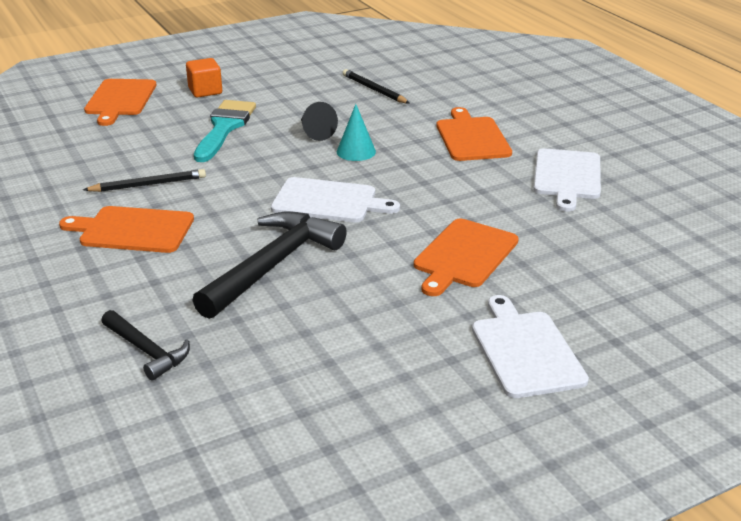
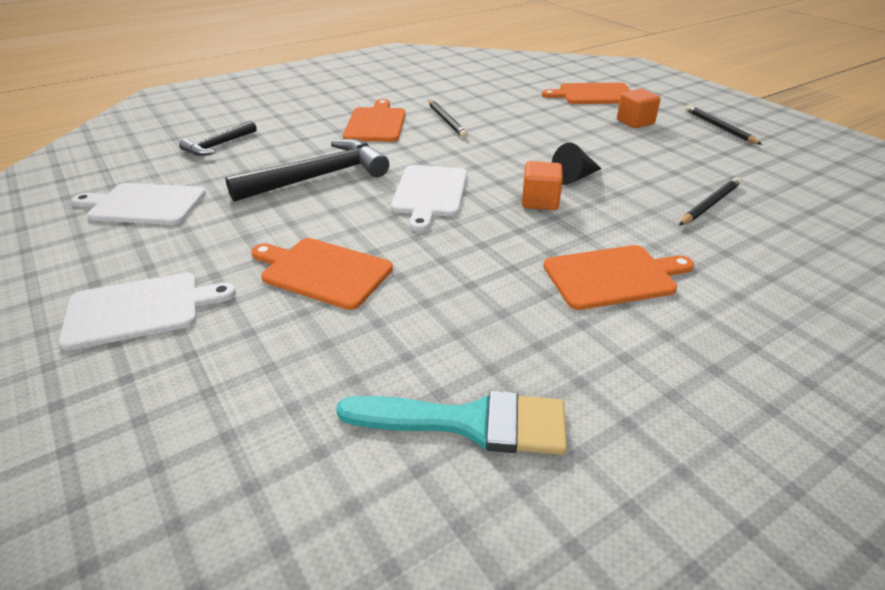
camera: 85 degrees right, 5 degrees up
(224, 128) = (561, 137): turquoise brush -> turquoise brush (469, 423)
(235, 61) = (719, 127): none -> black pencil
(273, 265) = (319, 177): black hammer -> black hammer turned 60 degrees counterclockwise
(356, 151) = (540, 201): turquoise cone -> orange cube
(567, 177) = (527, 360): white cutting board -> white cutting board (144, 204)

